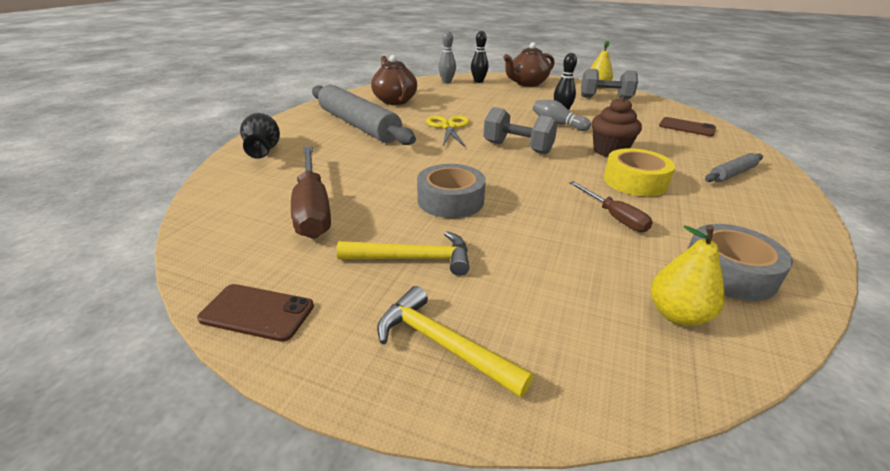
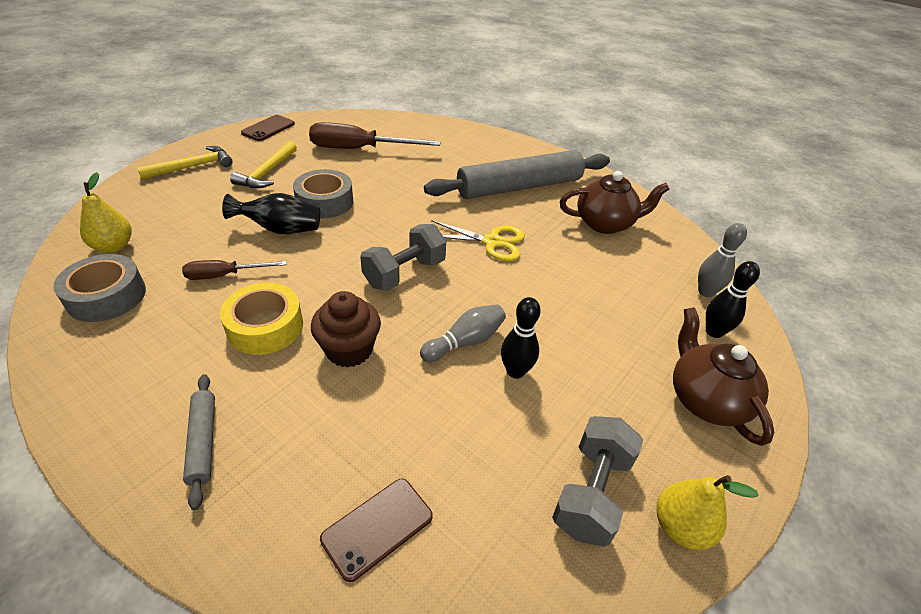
camera: 105 degrees right, 10 degrees up
(264, 150) = (473, 139): black vase -> black vase (280, 229)

